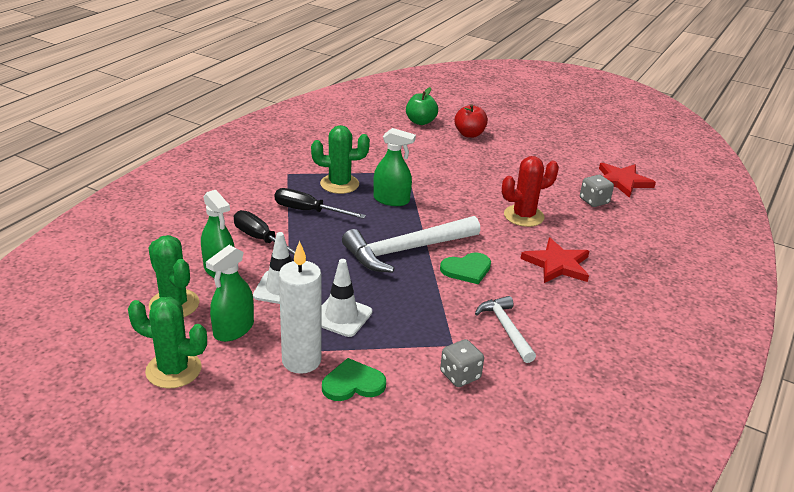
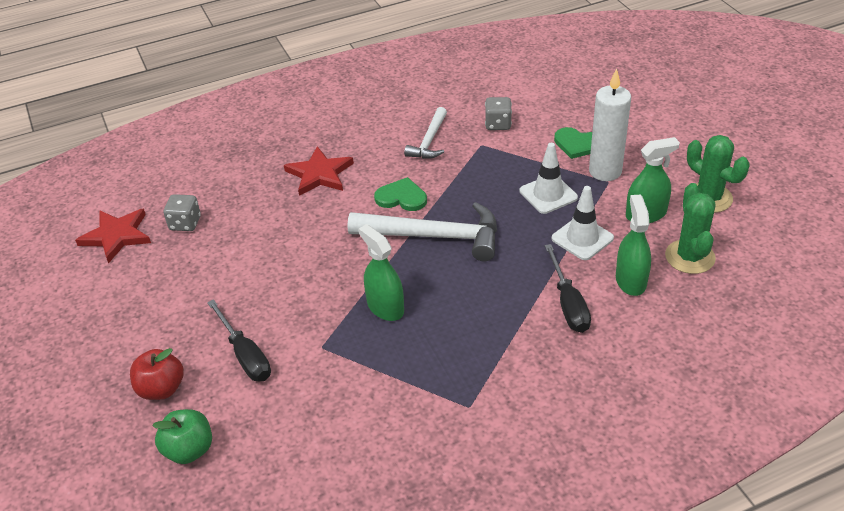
camera: 140 degrees left, 10 degrees up
(308, 211) = (490, 326): black screwdriver -> black screwdriver (245, 355)
(339, 184) = (420, 358): green cactus -> none
(523, 216) = (278, 232): red cactus -> none

